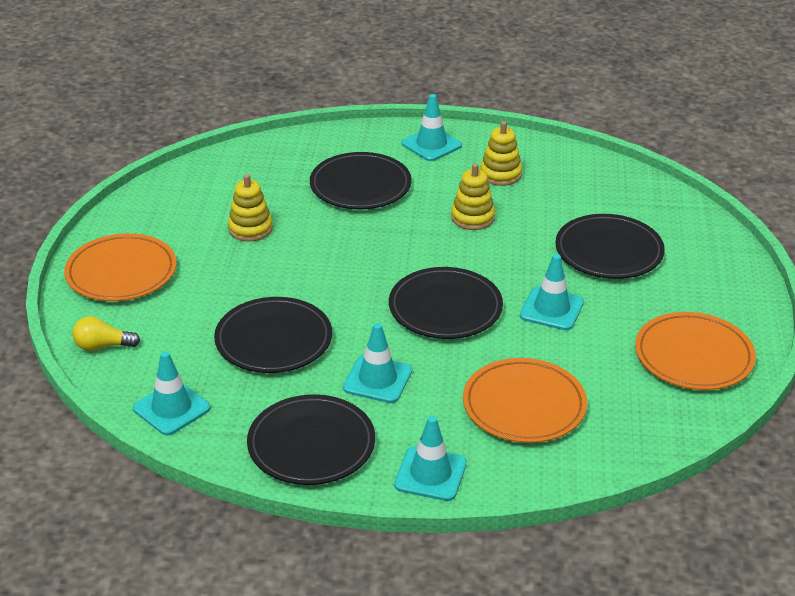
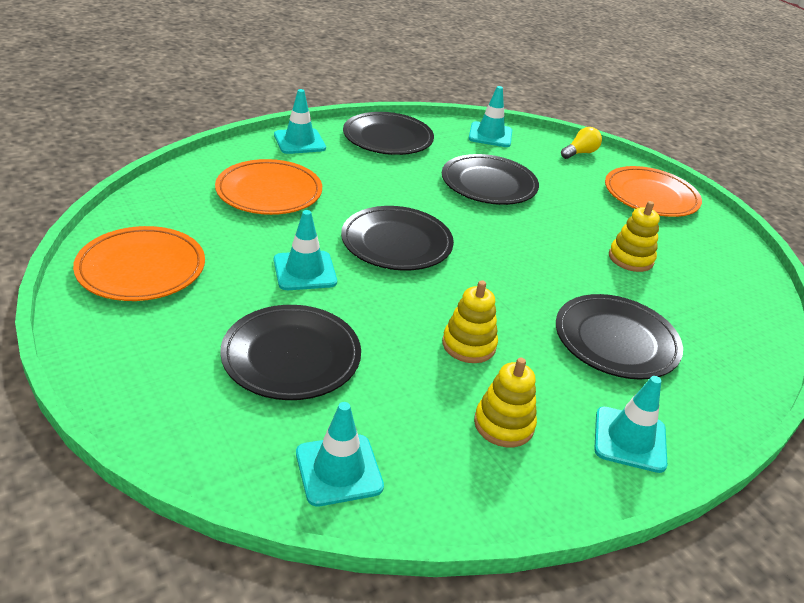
camera: 140 degrees right, 0 degrees up
(377, 379) = (390, 180): turquoise traffic cone -> turquoise traffic cone (339, 470)

